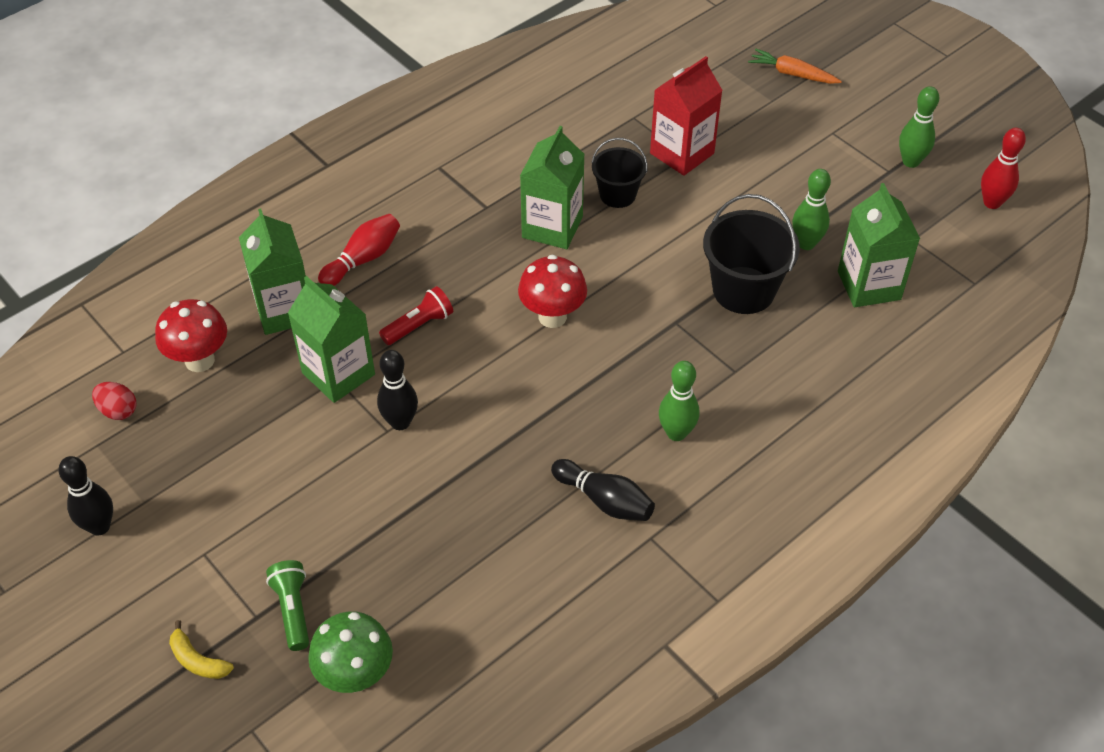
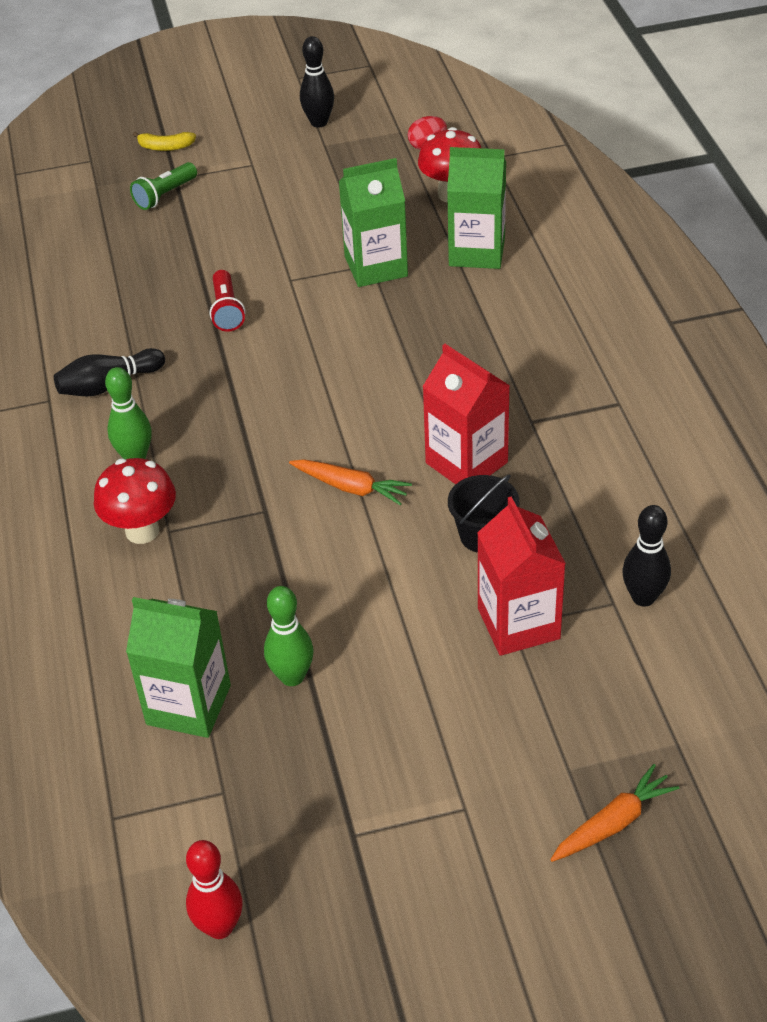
camera: 120 degrees right, 5 degrees down
(197, 660) = (165, 147): yellow banana -> yellow banana turned 150 degrees counterclockwise
(293, 610) = (165, 195): green flashlight -> green flashlight turned 120 degrees clockwise
(356, 676) = (84, 212): green mushroom -> none
(363, 259) = (511, 314): red bowling pin -> none
(400, 422) = (293, 289): black bowling pin -> black bowling pin (643, 597)
(419, 325) = (397, 328): red flashlight -> red flashlight (227, 311)
(552, 227) = (466, 463): green carton -> red carton
(552, 316) = (341, 421): red mushroom -> red mushroom (142, 531)
(619, 282) = (351, 487): none -> orange carrot
(743, 290) = (265, 585): black bucket -> none
(911, 161) = (354, 872): green bowling pin -> none

